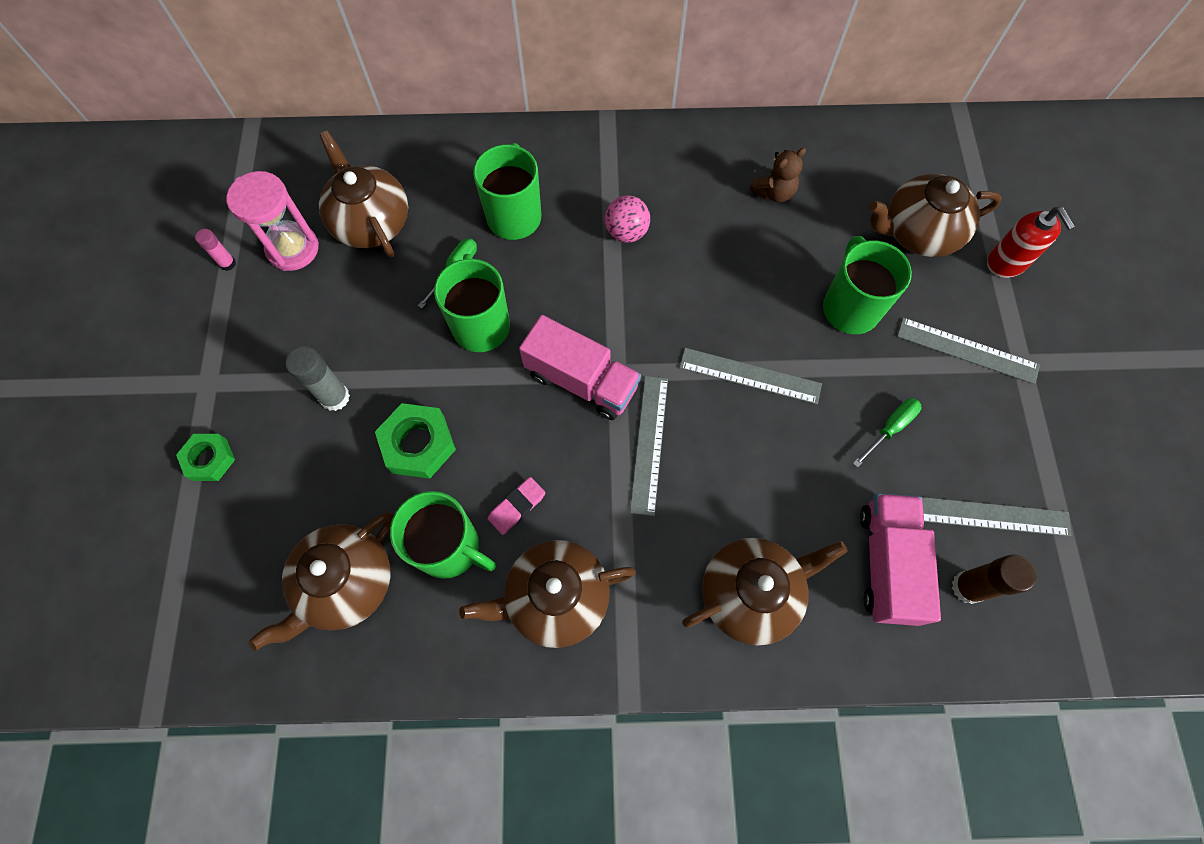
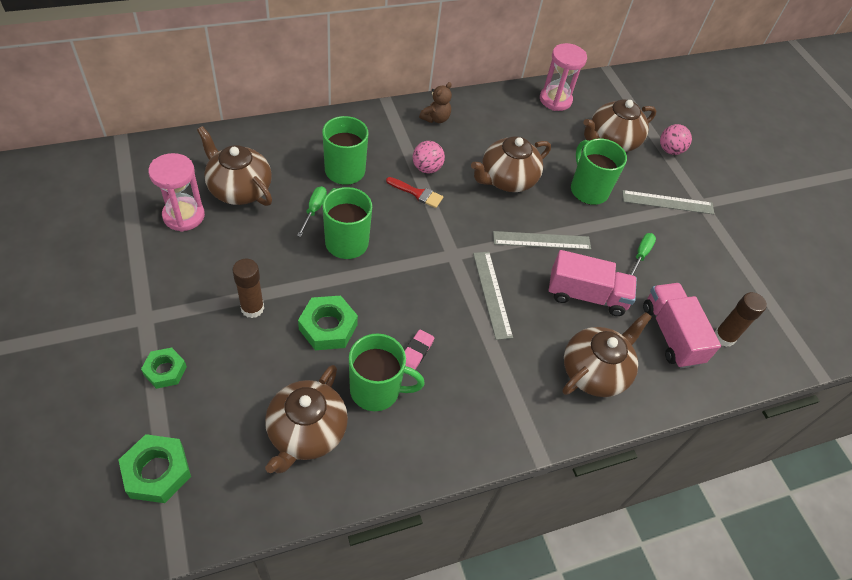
camera: 25 degrees left, 15 degrees down
(163, 589) = (157, 472): none -> green nut
(227, 263) = (134, 234): pink glue stick -> none
(335, 397) = (252, 308): grey glue stick -> brown glue stick
(555, 598) = (465, 405): brown teapot -> brown teapot (507, 179)
(581, 381) = (431, 264): pink truck -> pink truck (586, 295)
(600, 269) = (417, 193): none -> red brush
(774, 192) = (514, 131): brown teddy bear -> brown teddy bear (435, 118)
(856, 150) = (555, 100): none -> pink hourglass
(992, 516) = (721, 293): grey ruler -> none
(1006, 263) = (670, 150): red soap dispenser -> pink ball

